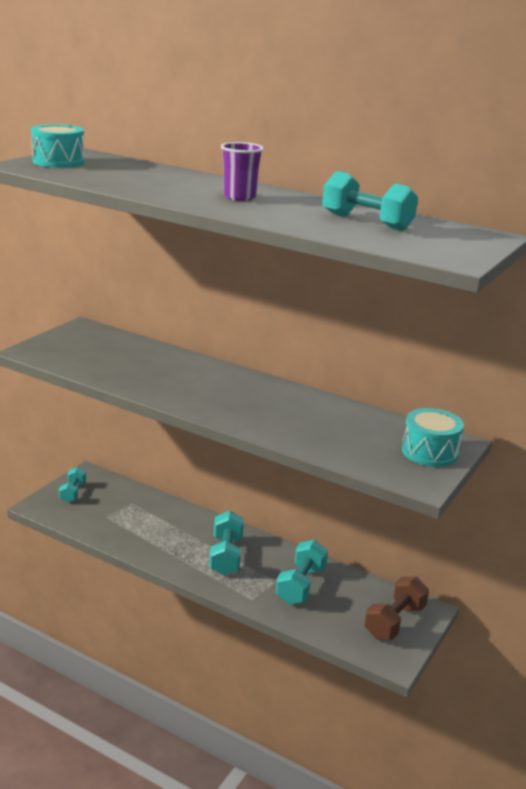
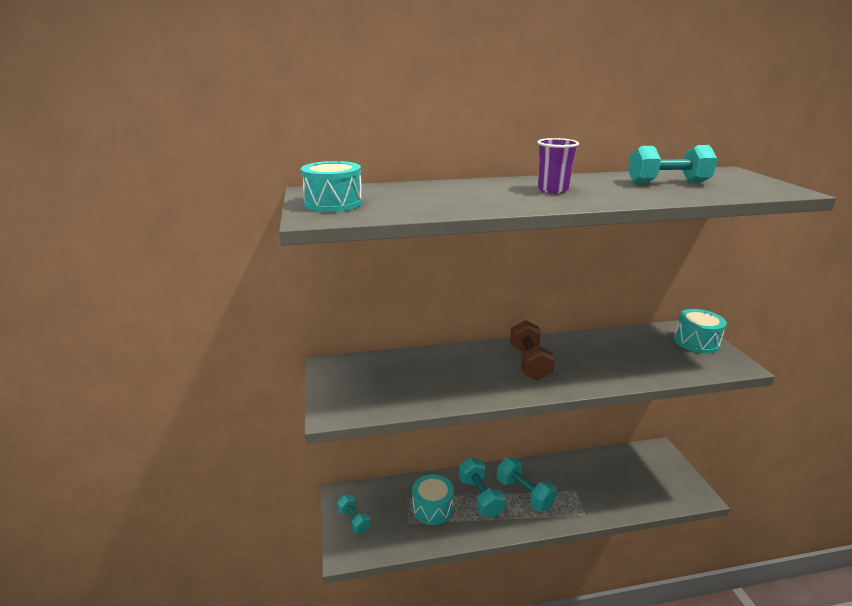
camera: 40 degrees left, 0 degrees up
(138, 519) = (432, 508): none -> turquoise drum
(301, 585) = (590, 482): turquoise dumbbell -> turquoise dumbbell (480, 497)
(394, 621) = (661, 469): brown dumbbell -> brown dumbbell (529, 363)

